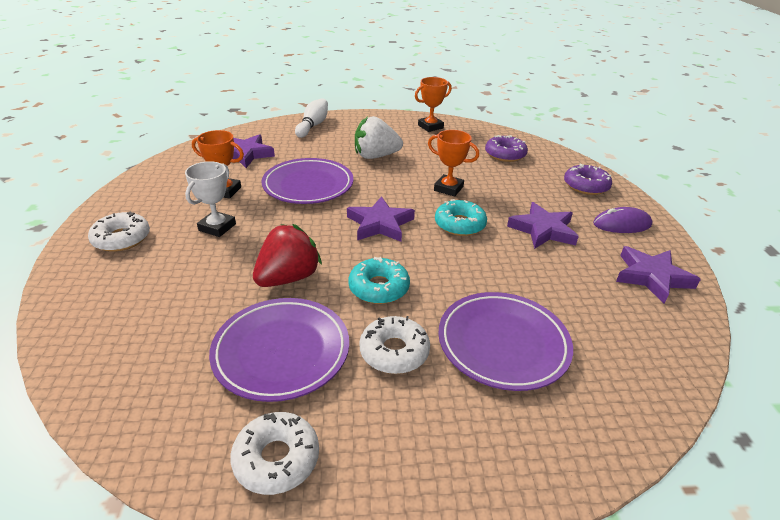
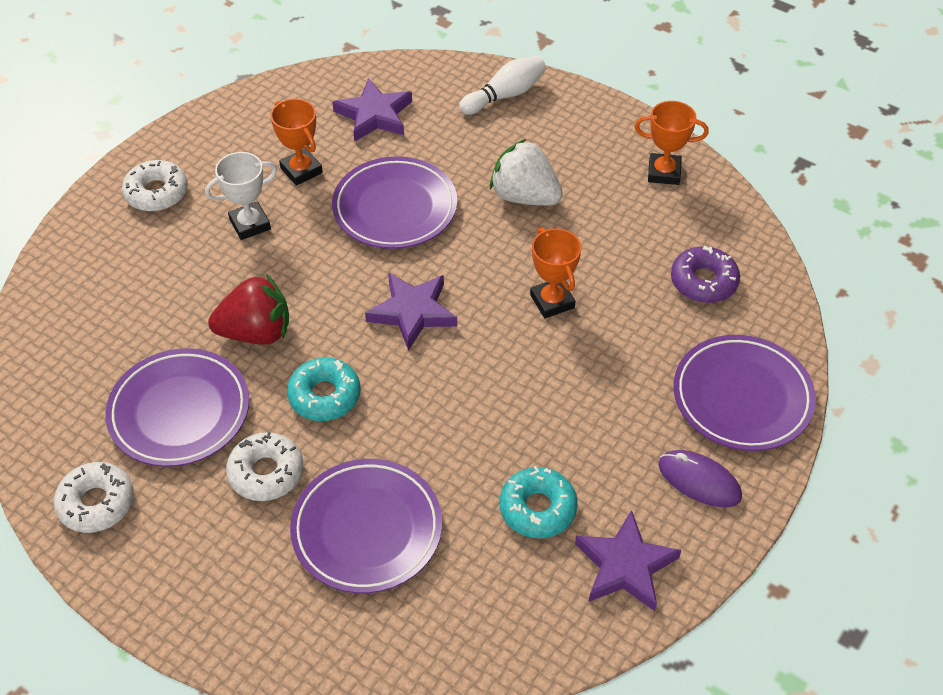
camera: 40 degrees right, 15 degrees up
(460, 224) = (499, 364): turquoise donut -> turquoise donut (537, 508)
(543, 230) = (586, 429): purple star -> none
(586, 186) = (742, 397): purple donut -> purple plate

